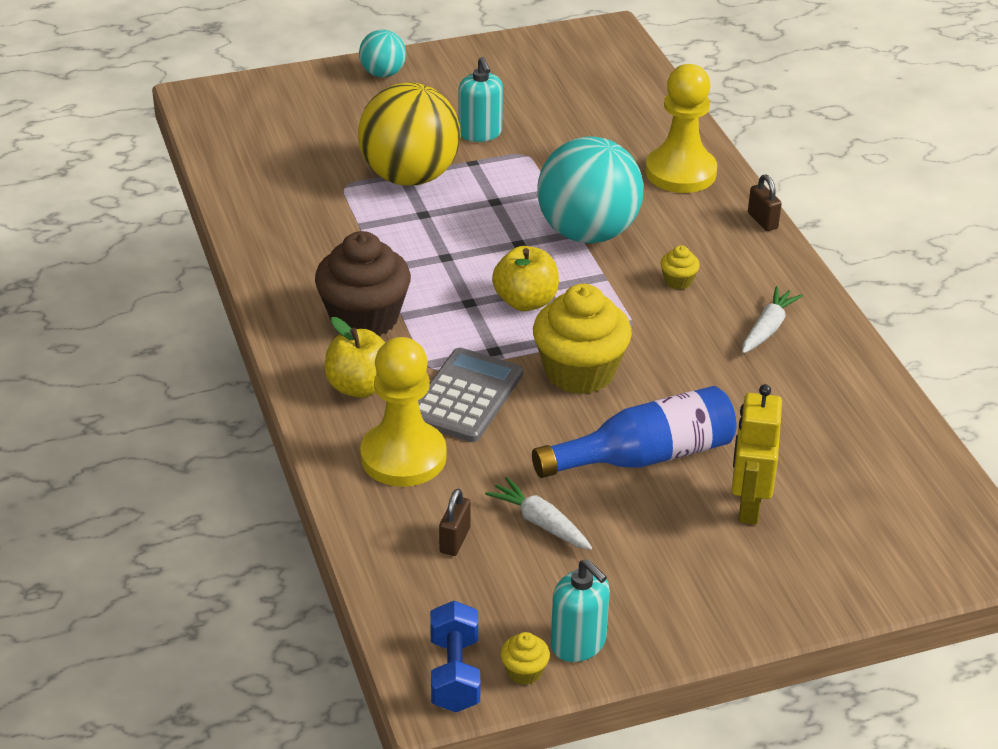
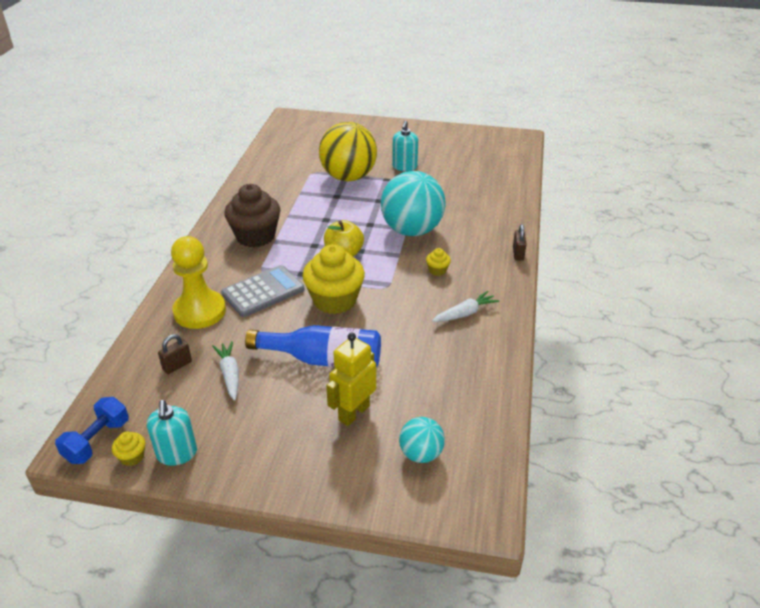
camera: 30 degrees right, 0 degrees up
(360, 387) = (217, 268): yellow apple -> none
(383, 73) = (384, 128): turquoise ball -> turquoise ball (421, 454)
(680, 172) = (494, 215): yellow pawn -> none

